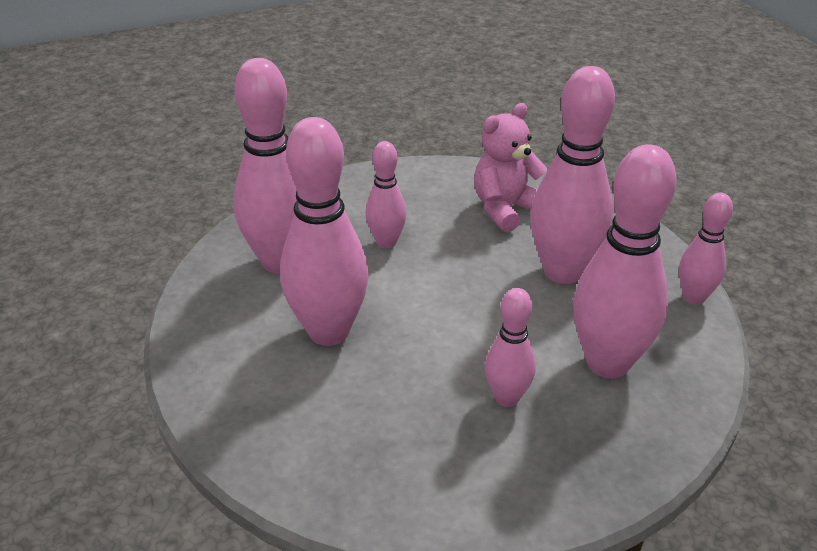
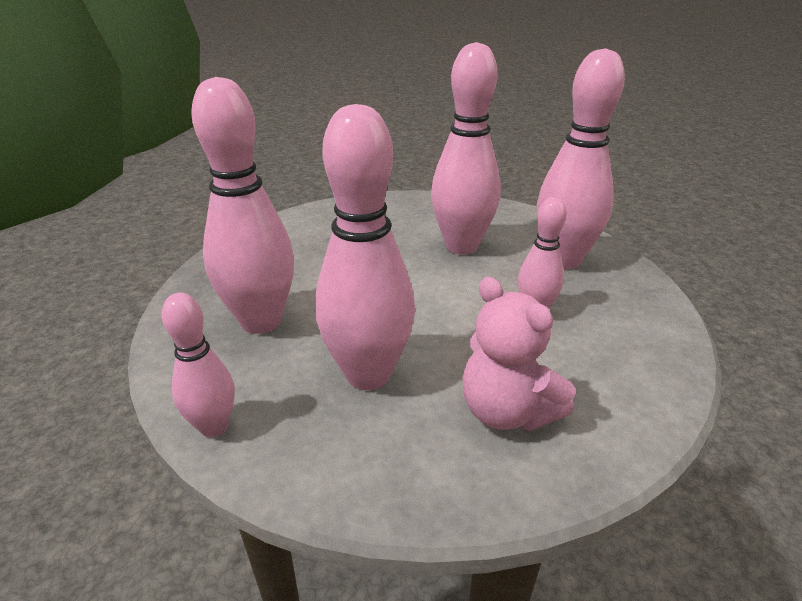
camera: 135 degrees right, 5 degrees down
(506, 209) = (506, 411): pink teddy bear -> pink teddy bear turned 135 degrees clockwise
(507, 398) = (313, 270): pink bowling pin -> none

